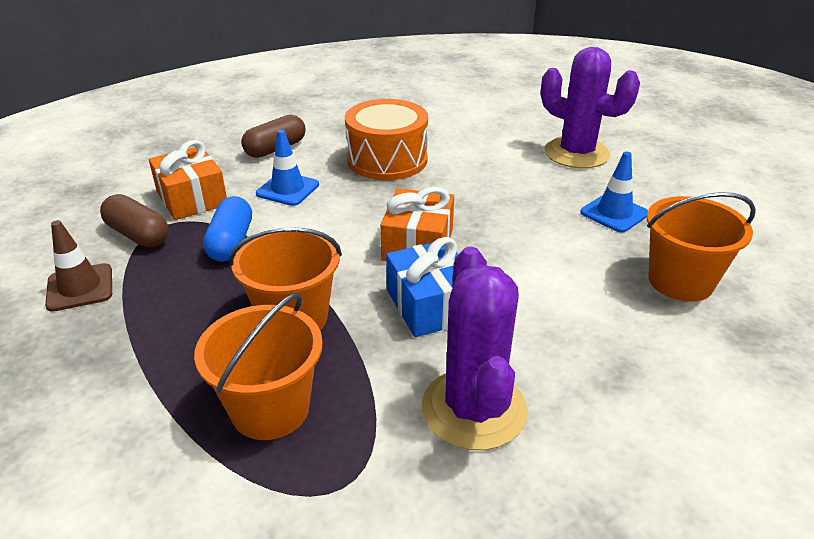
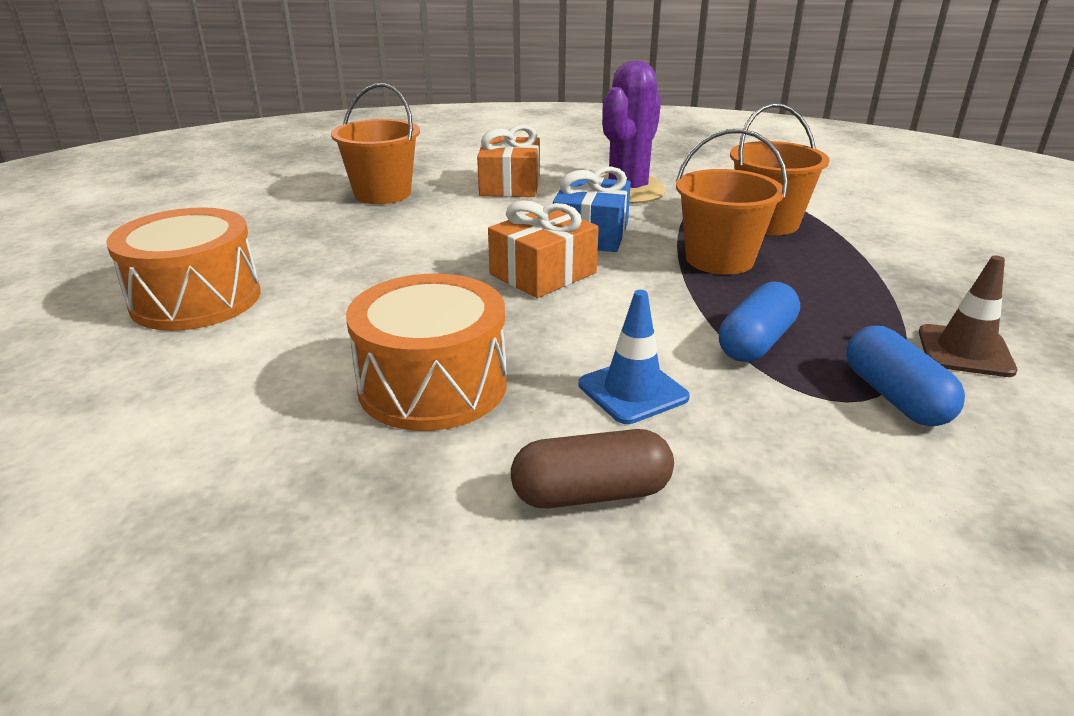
camera: 145 degrees left, 5 degrees down
(138, 235) = (894, 397): brown capsule -> blue capsule
(192, 198) = (800, 432): orange gift -> orange gift (510, 185)
(576, 153) = (196, 299): purple cactus -> orange drum
(614, 213) = (318, 238): blue traffic cone -> none

